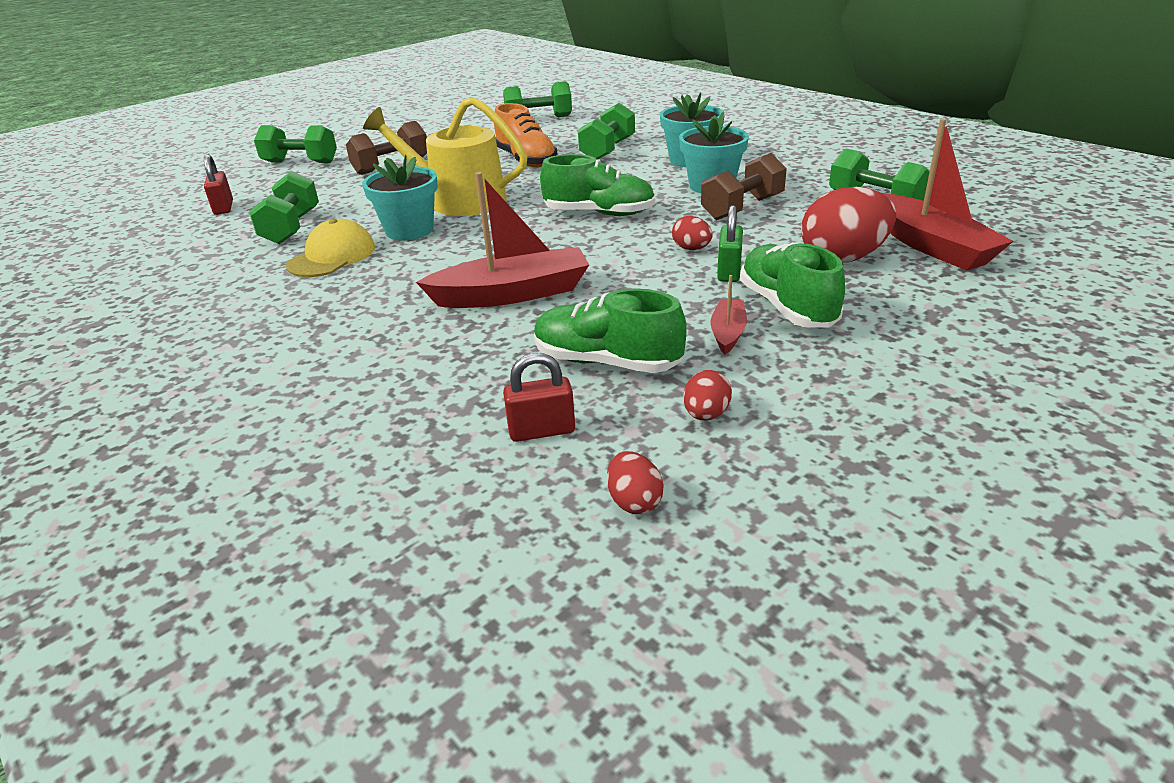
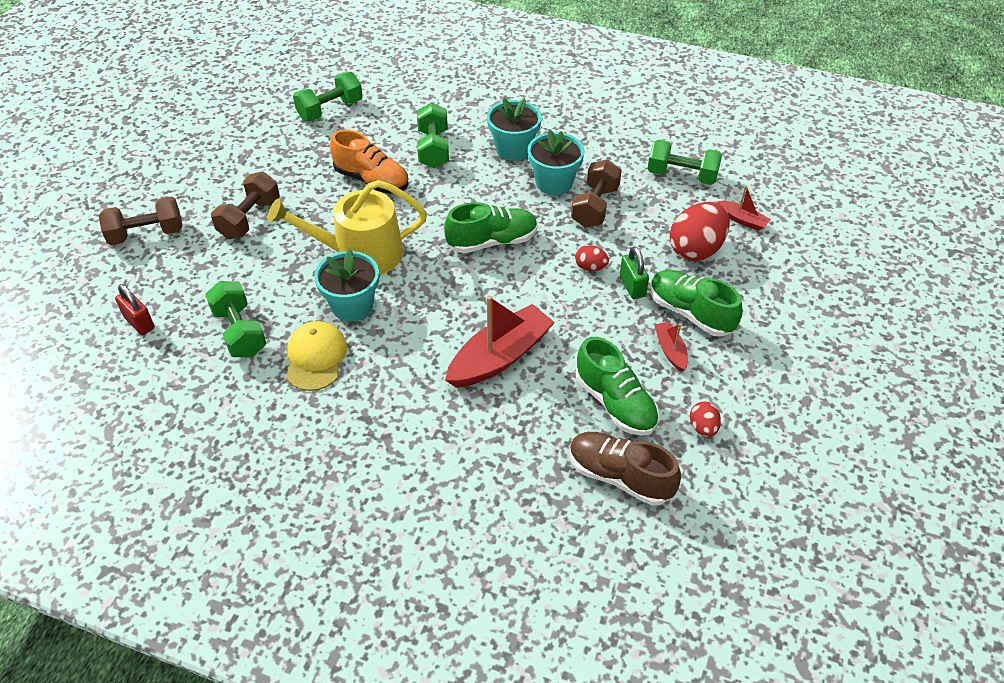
camera: 30 degrees left, 15 degrees up
(300, 162) = (146, 234): green dumbbell -> brown dumbbell
(542, 431) = (620, 476): red padlock -> brown shoe
(607, 362) = (615, 403): green shoe -> green shoe turned 120 degrees counterclockwise
(634, 502) = (708, 508): red egg -> none
(931, 246) = (742, 220): red boat -> red boat, size x0.49

